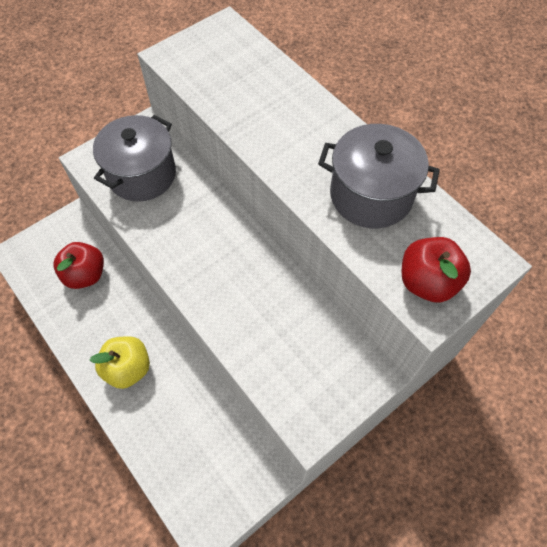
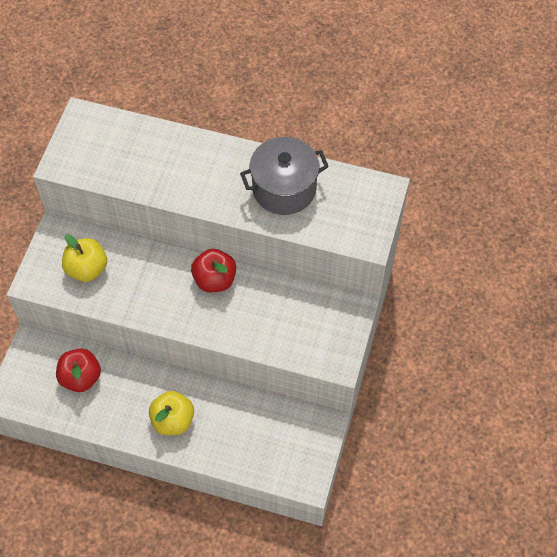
camera: 35 degrees left, 0 degrees up
(142, 175) = (87, 269): grey pot -> yellow apple
(427, 282) = (356, 225): red apple -> red apple (214, 280)

